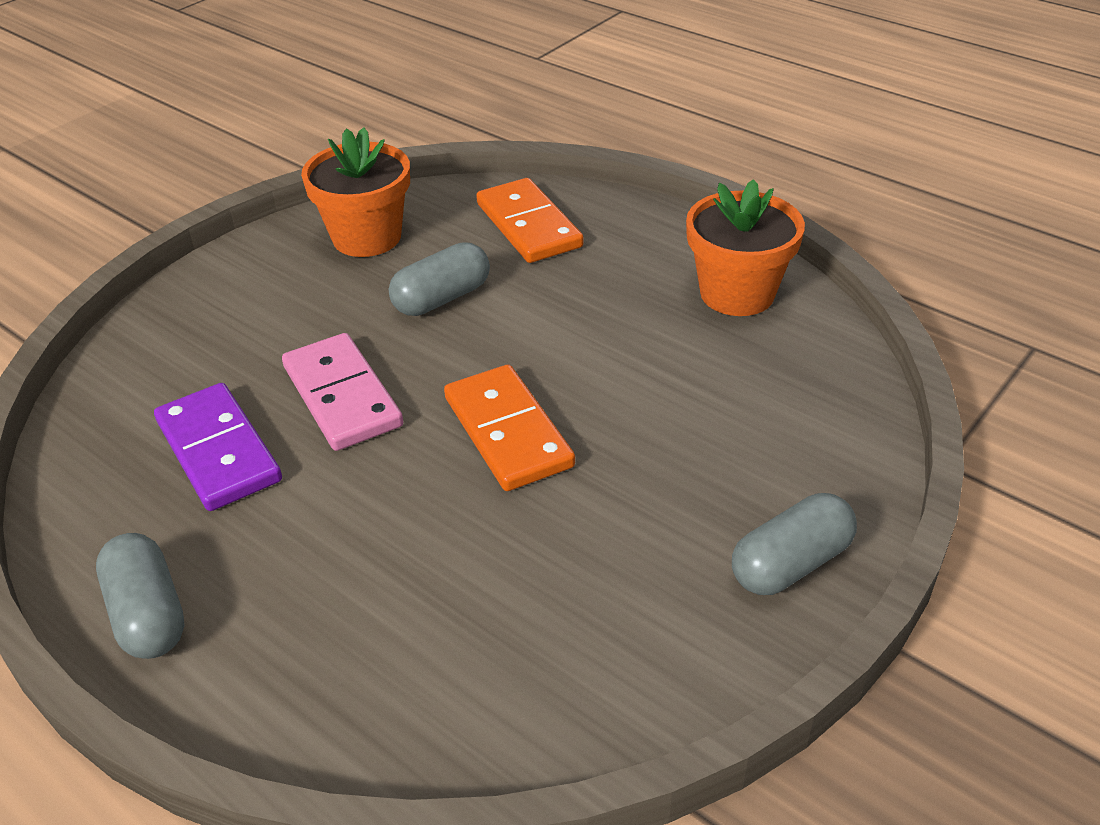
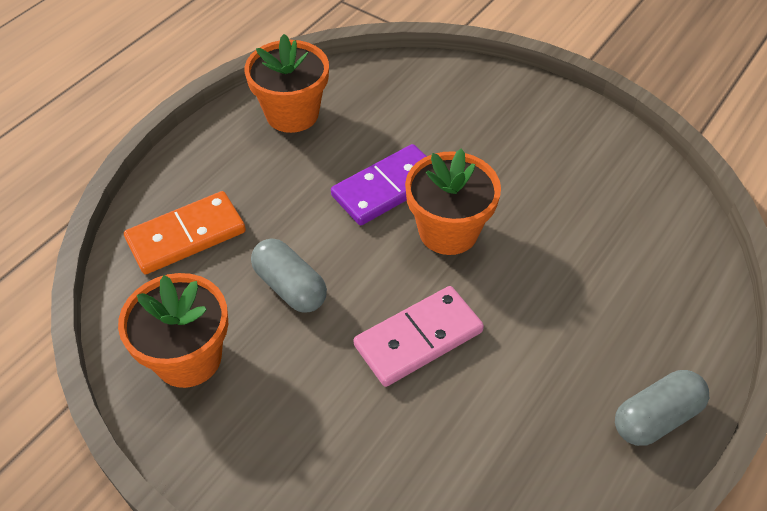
camera: 95 degrees left, 10 degrees up
(218, 451) = (491, 414): purple domino -> purple domino (387, 188)
(508, 432) = (448, 231): orange domino -> orange flower pot
(790, 564) = (538, 104): grey capsule -> none

